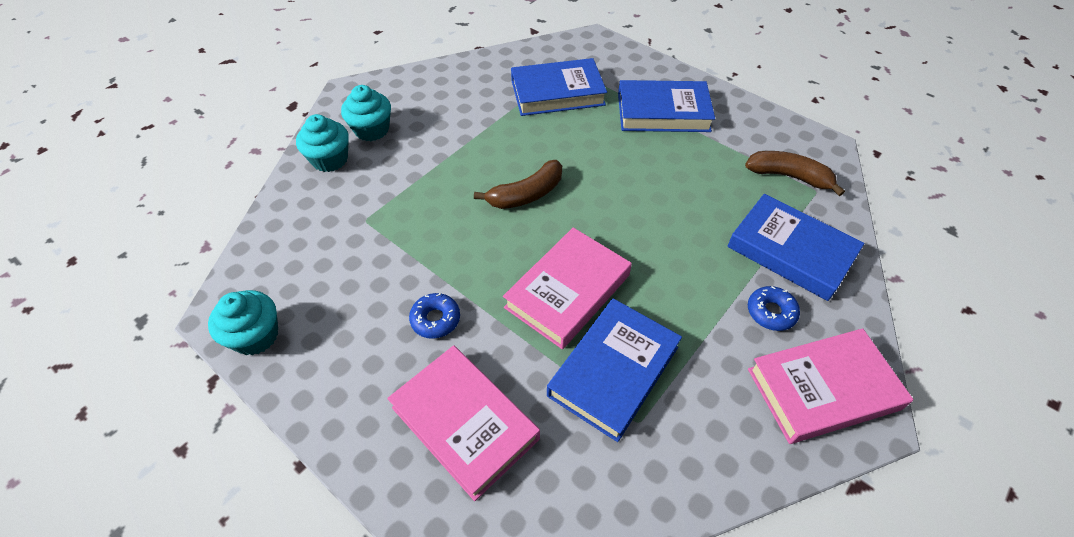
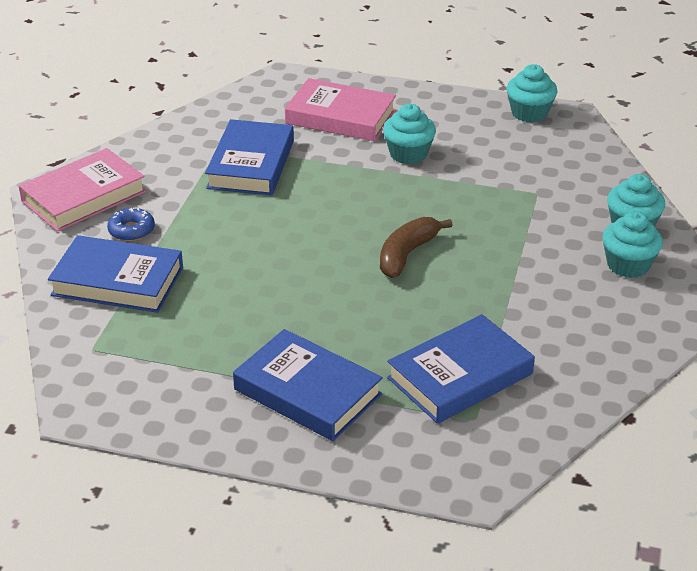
camera: 155 degrees right, 15 degrees down
(435, 319) = (408, 154): blue donut -> turquoise cupcake
(568, 291) = (315, 197): pink book -> none
(663, 112) = (307, 392): blue book -> blue book turned 60 degrees clockwise
(789, 177) = (126, 355): brown banana -> none

